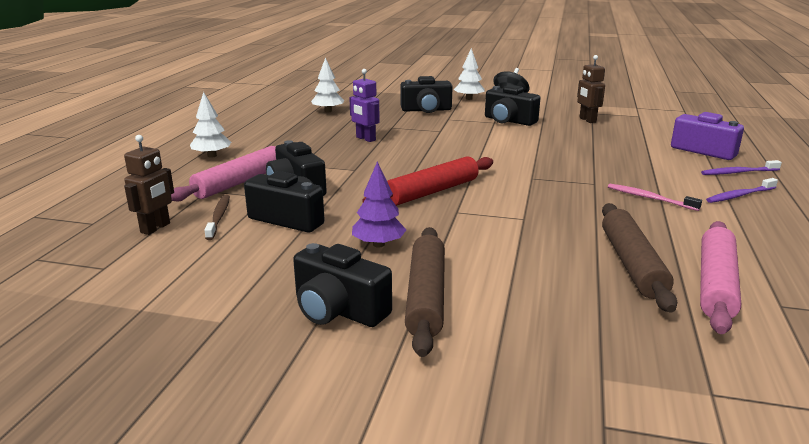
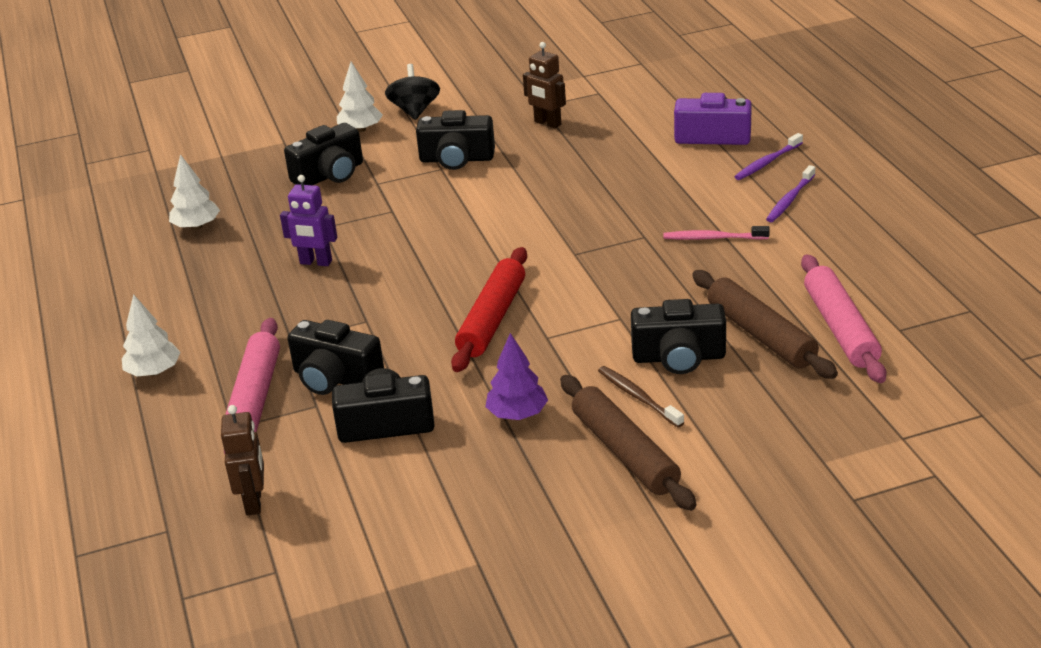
camera: 30 degrees left, 10 degrees up
(219, 217) = (304, 456): brown toothbrush -> brown toothbrush (638, 397)
(338, 310) = (566, 502): black camera -> black camera (679, 357)

